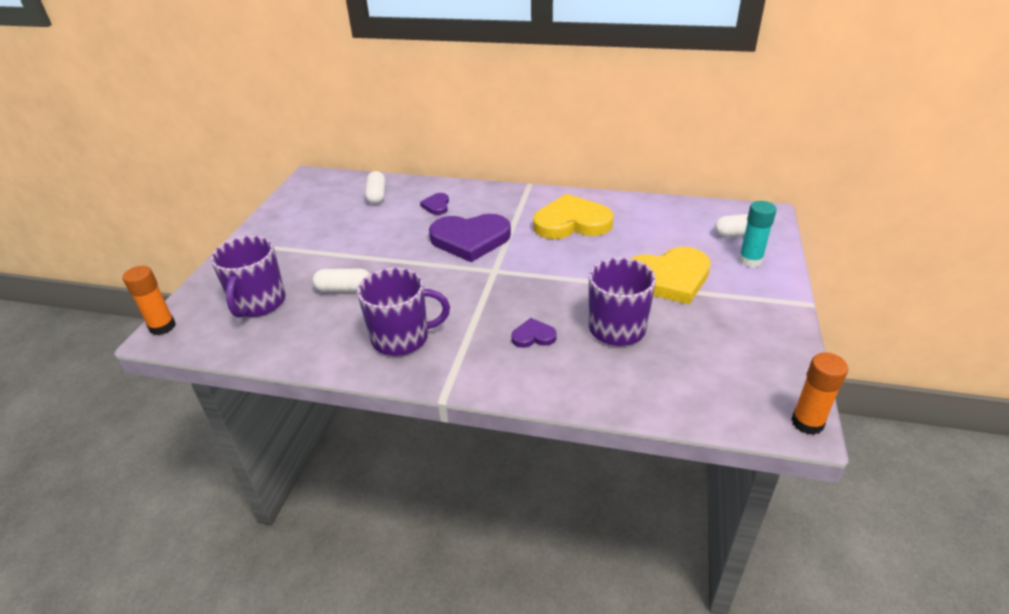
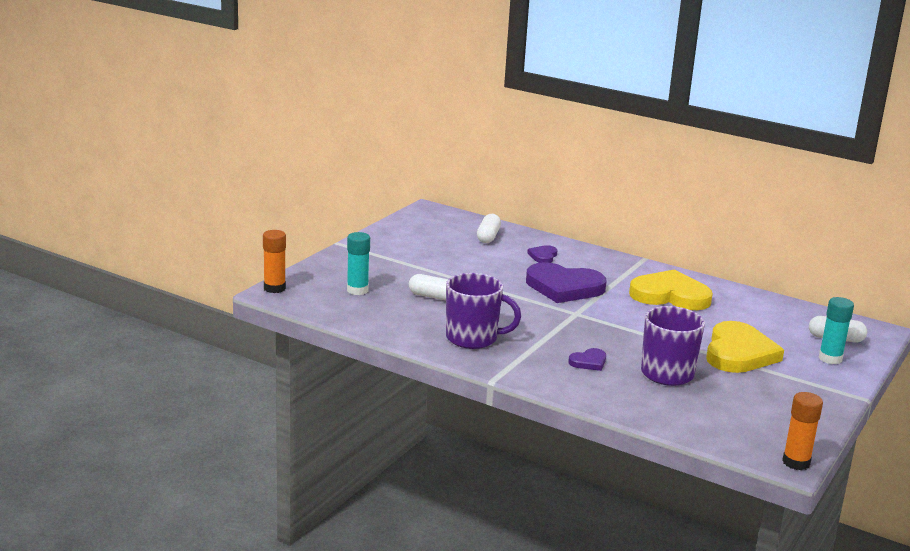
camera: 15 degrees right, 15 degrees down
(258, 303) = (357, 290): purple mug -> turquoise glue stick
(533, 336) = (588, 362): purple heart -> purple heart turned 135 degrees clockwise
(668, 278) = (739, 353): yellow heart -> yellow heart turned 75 degrees counterclockwise

